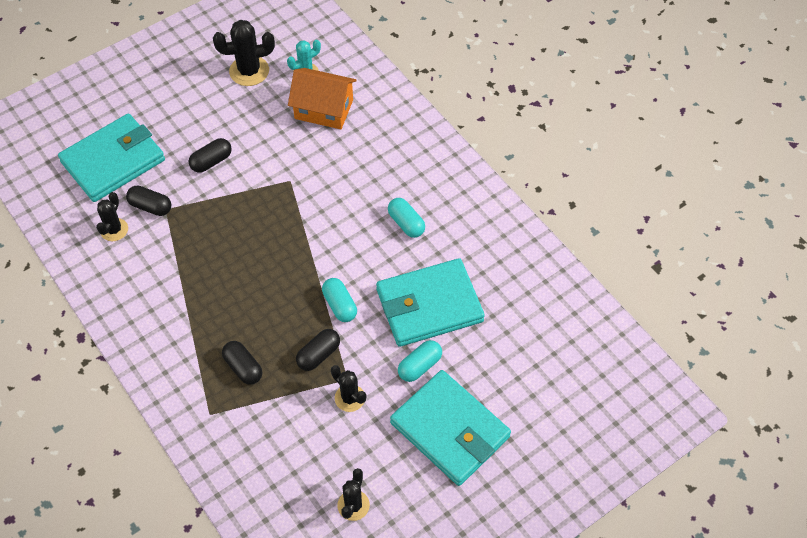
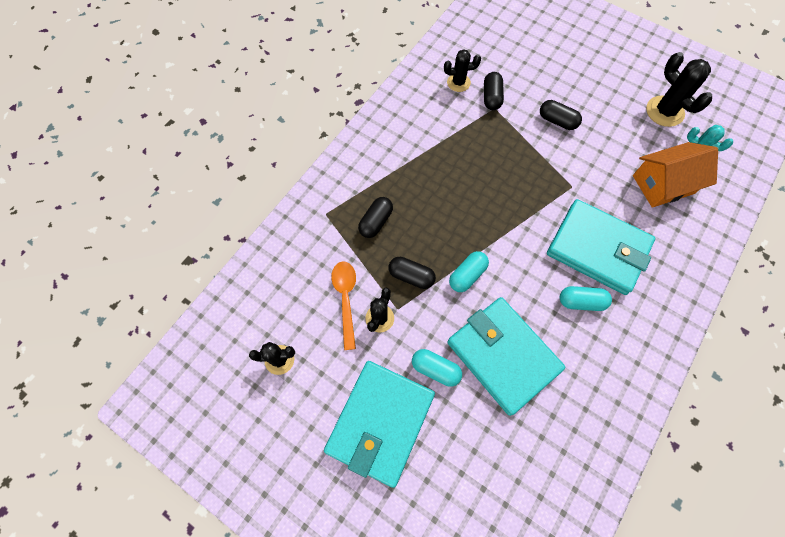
camera: 70 degrees right, 10 degrees up
(113, 161) = (519, 56): turquoise wallet -> turquoise wallet (597, 248)
(316, 423) = (345, 299): none -> orange spoon
(324, 109) = (663, 184): orange house -> orange house turned 75 degrees clockwise
(406, 223) = (581, 302): turquoise capsule -> turquoise capsule turned 60 degrees clockwise

